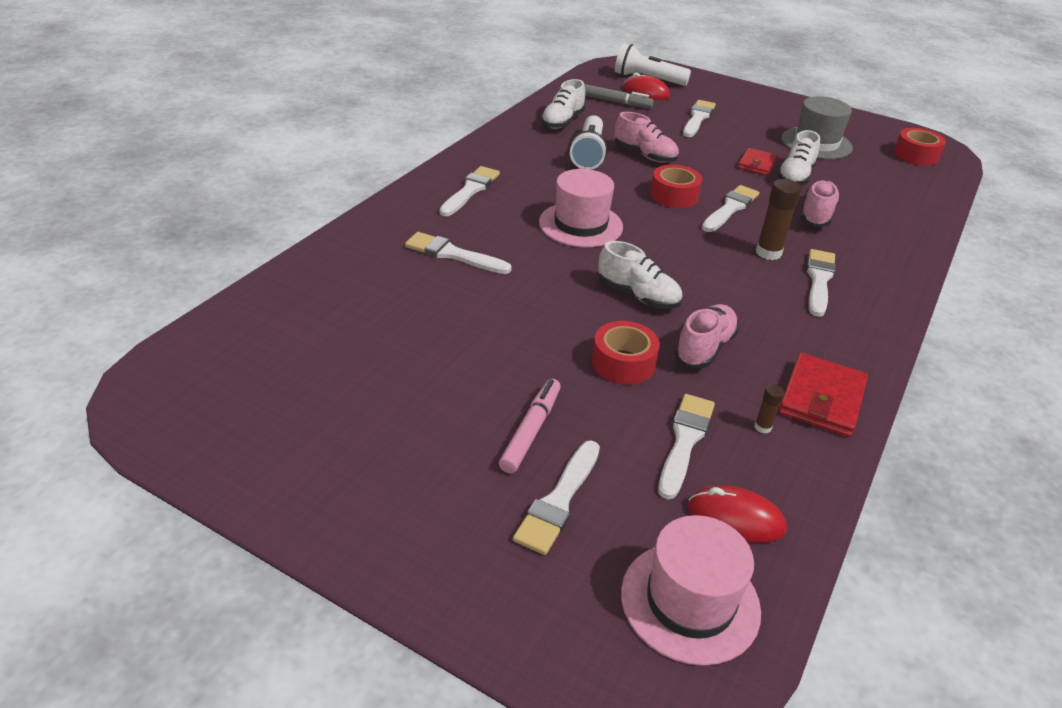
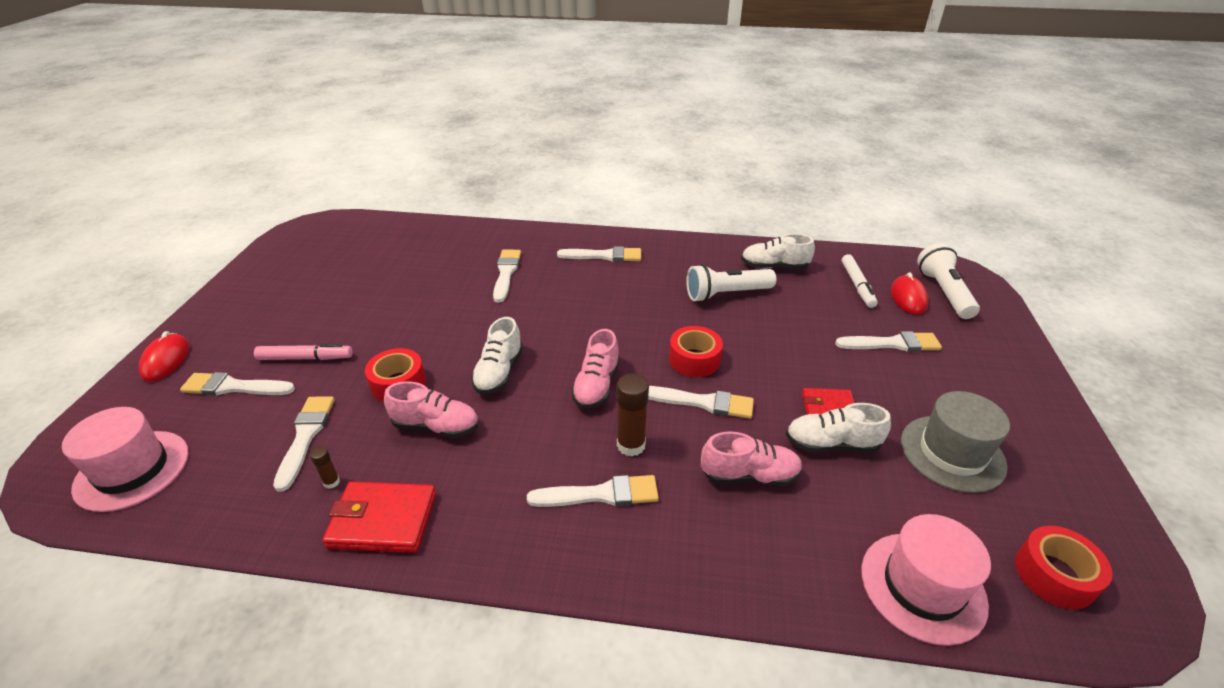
camera: 70 degrees right, 0 degrees up
(580, 224) = (593, 318): pink hat -> pink hat (922, 586)
(616, 102) = (857, 285): grey marker -> white marker
(645, 155) = (760, 326): pink shoe -> pink shoe (596, 385)
(684, 441) = (305, 436): white brush -> white brush turned 90 degrees counterclockwise
(735, 518) = (216, 481): red mouse -> red mouse (166, 360)

